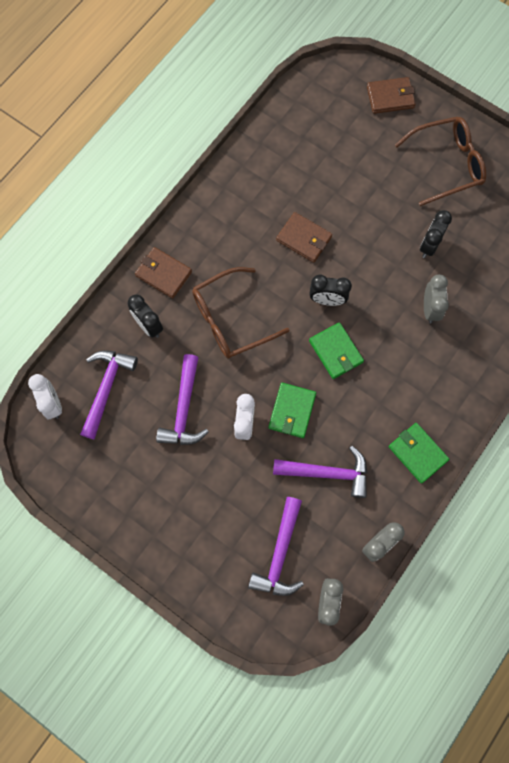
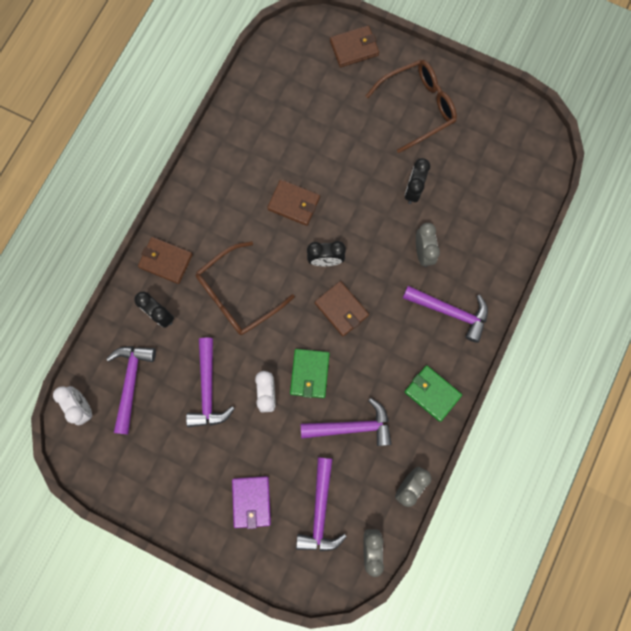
camera: 10 degrees left, 5 degrees up
(209, 531) = (251, 501): none -> purple wallet
(336, 351) = (341, 309): green wallet -> brown wallet
(449, 373) = (450, 312): none -> purple hammer

